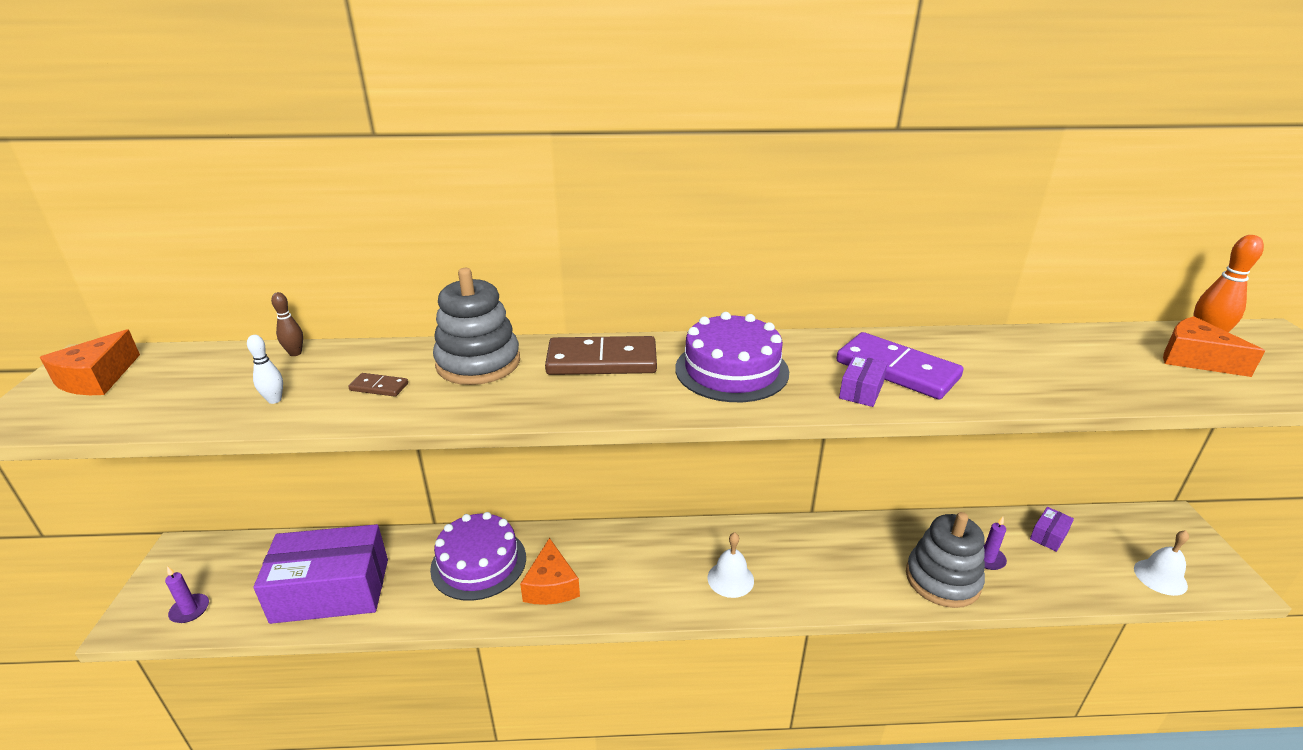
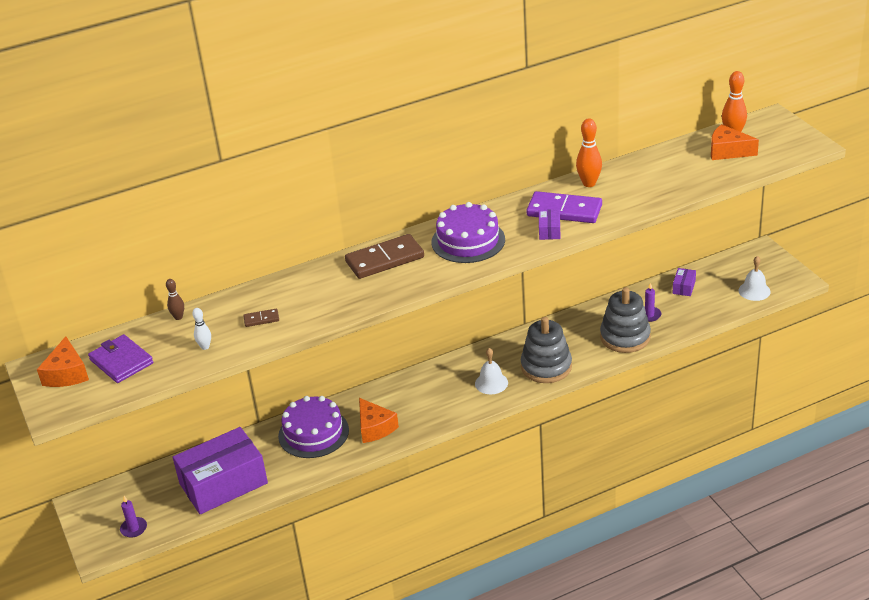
camera: 20 degrees left, 5 degrees up
(167, 385) = (121, 361): none -> purple wallet
(478, 363) = (308, 285): grey stacking toy -> grey stacking toy (546, 367)
(950, 345) = (589, 183): none -> orange bowling pin

